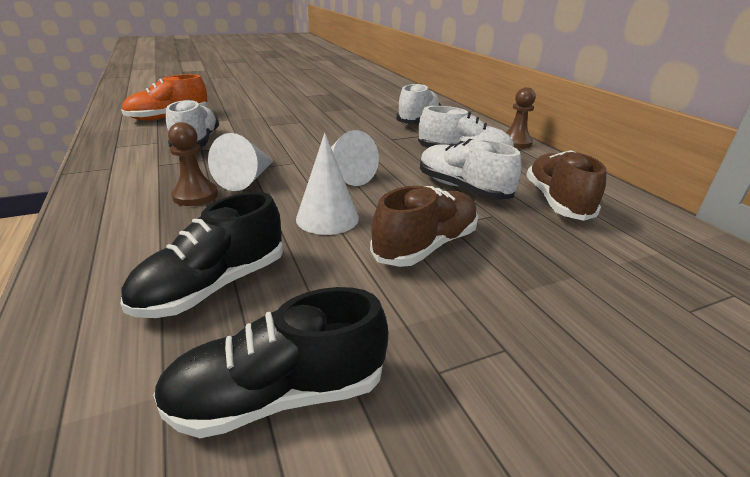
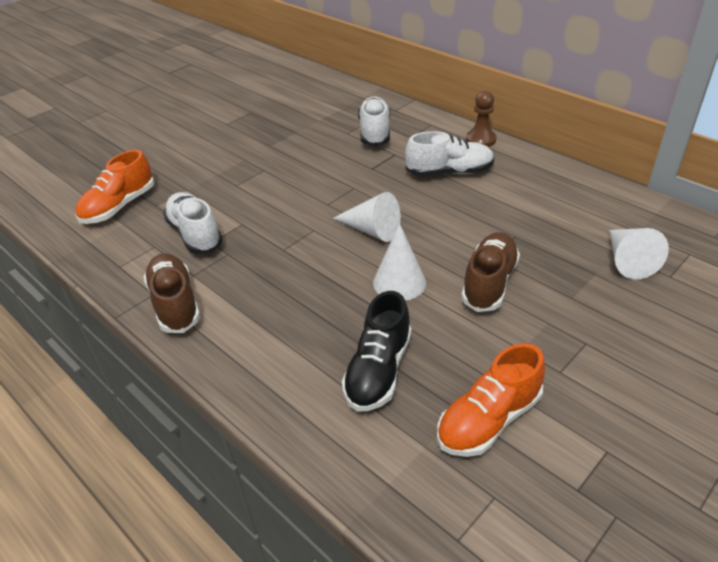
camera: 20 degrees left, 10 degrees up
(195, 196) = (271, 298): brown pawn -> none
(247, 179) = (293, 264): white cone -> white cone (627, 261)
(278, 395) = (488, 420): black shoe -> orange shoe
(462, 188) = (475, 214): white shoe -> none
(557, 202) = (551, 205): brown shoe -> brown shoe (175, 304)

